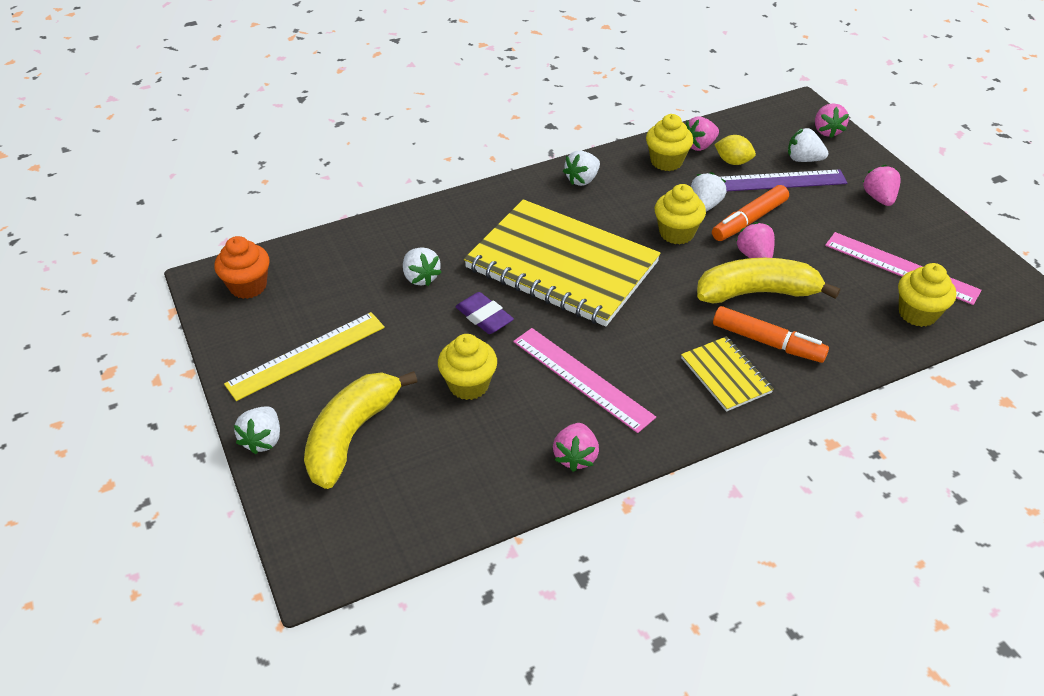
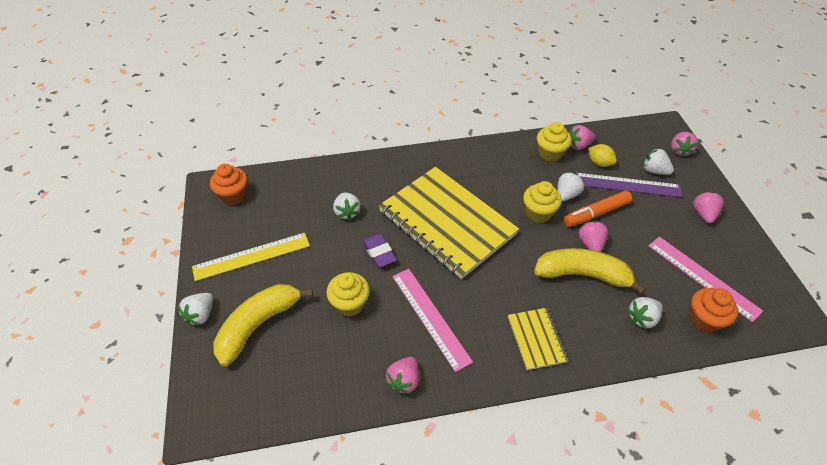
camera: 15 degrees right, 5 degrees up
(582, 180) = (484, 157): white strawberry -> white strawberry (642, 318)
(767, 342) = (577, 318): orange marker -> none
(917, 313) = (704, 320): yellow cupcake -> orange cupcake

